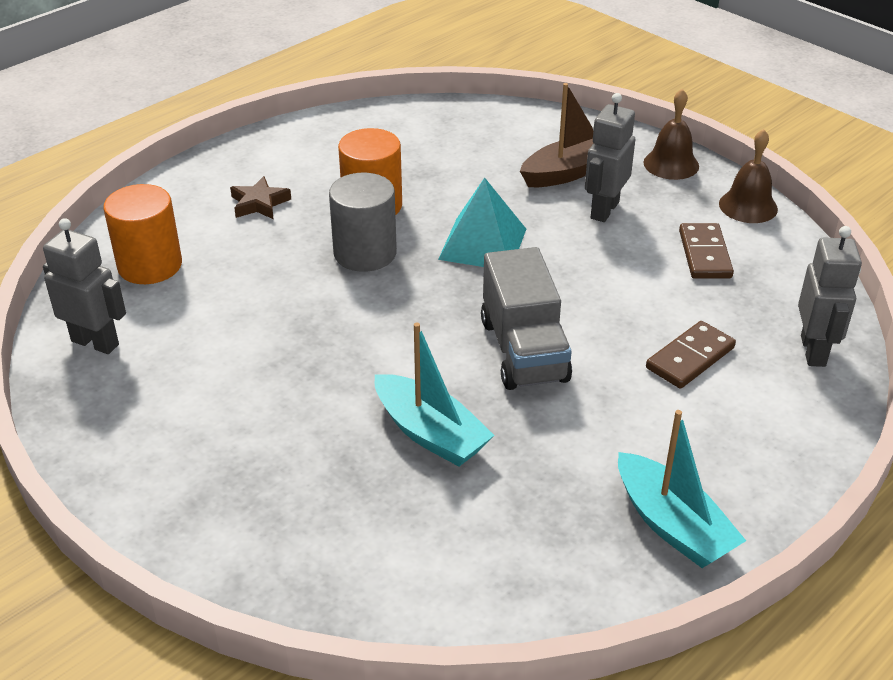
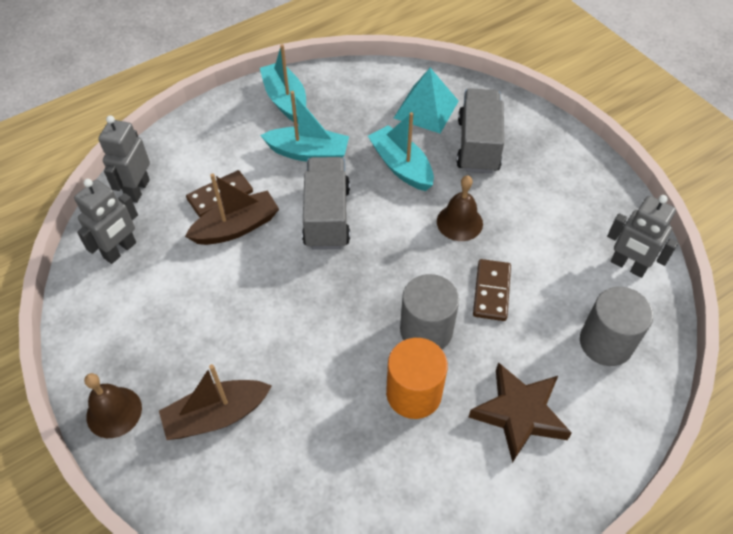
camera: 170 degrees left, 15 degrees up
(150, 265) = (606, 342): orange cylinder -> grey cylinder
(259, 203) = (519, 414): brown star -> brown star, size x1.70
(303, 485) = (478, 145): none -> grey truck
(482, 243) = (326, 327): turquoise pyramid -> turquoise pyramid (426, 109)
(588, 435) = (308, 153): none -> turquoise boat
(604, 210) = (208, 353): grey robot -> grey robot (120, 250)
(643, 324) = (236, 227): none -> brown boat
(704, 254) = (155, 287): brown domino -> brown domino (491, 291)
(748, 206) = (83, 339): brown bell -> brown bell (459, 222)

